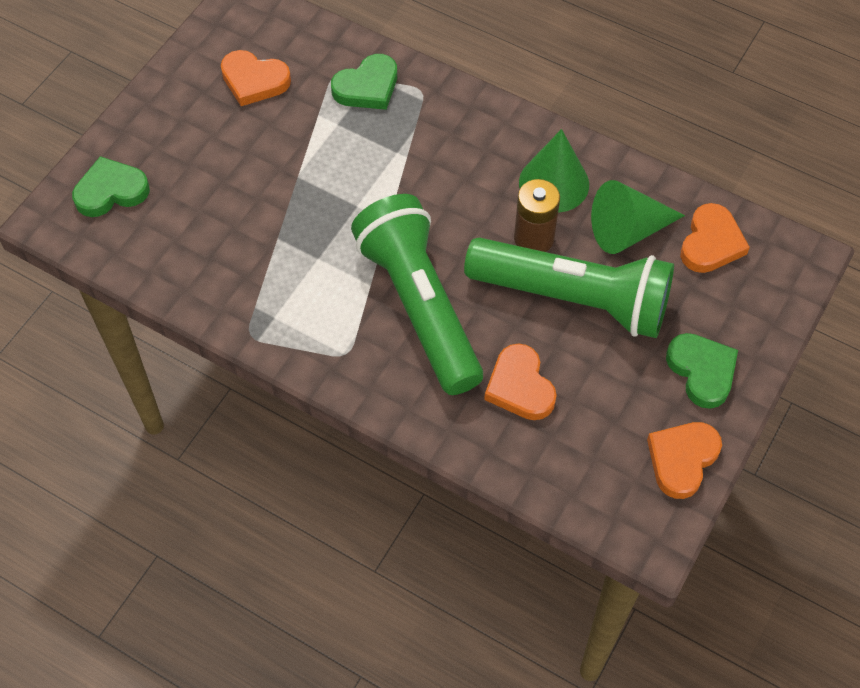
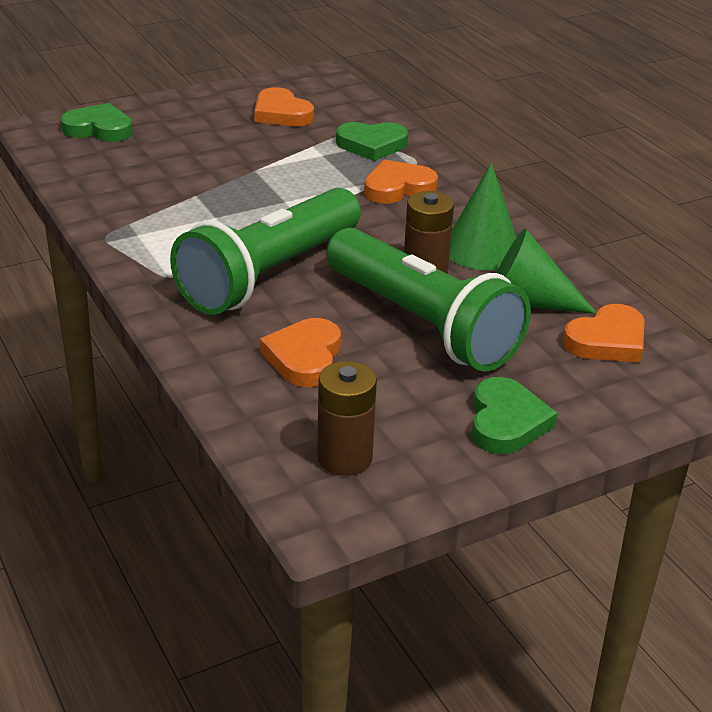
camera: 30 degrees right, 25 degrees down
(419, 306) = (269, 274): green flashlight -> green flashlight turned 150 degrees counterclockwise
(624, 472) = (344, 458): none -> brown battery
(682, 459) = (416, 475): orange heart -> orange heart (398, 188)

